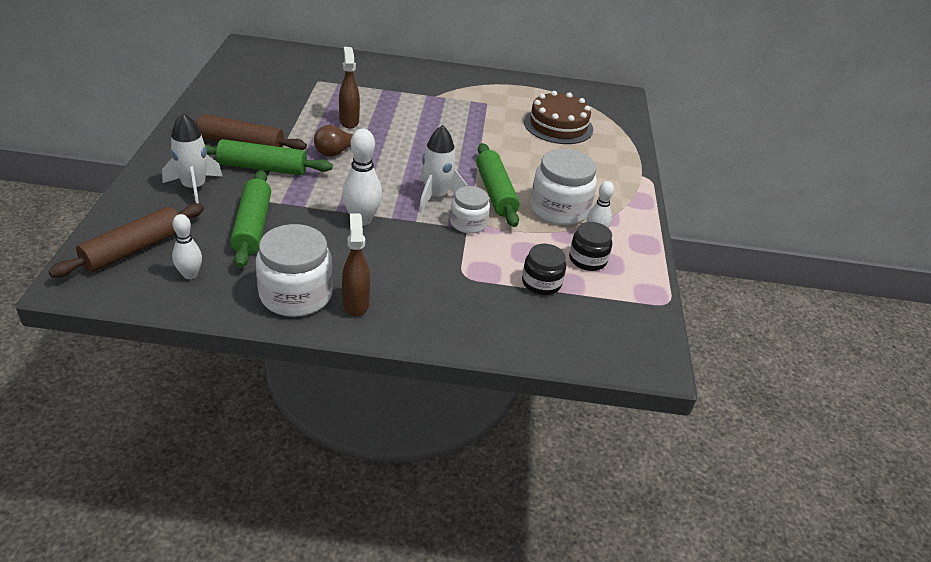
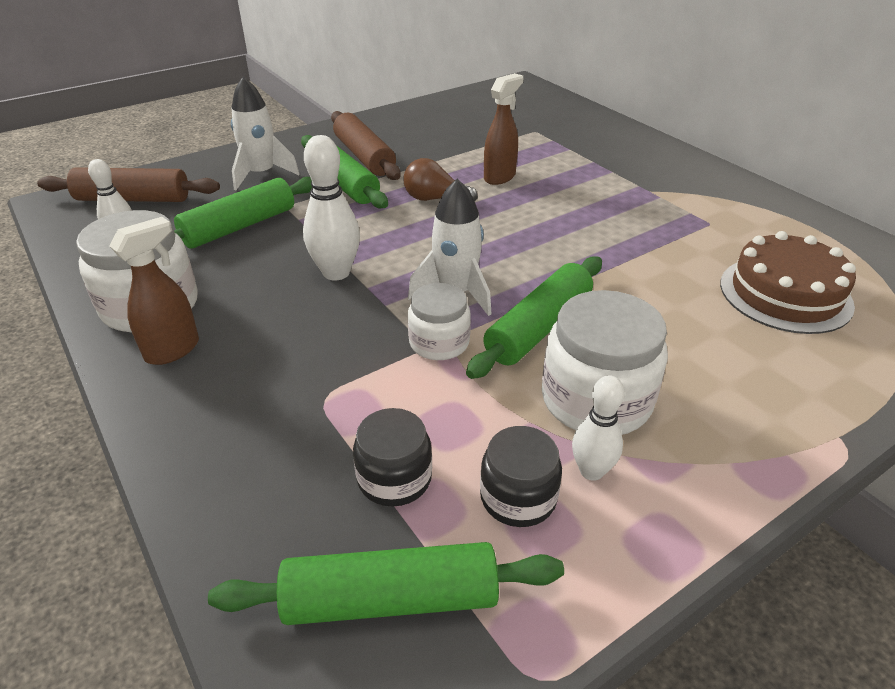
camera: 55 degrees right, 0 degrees up
(602, 316) = (391, 598): none -> green rolling pin

